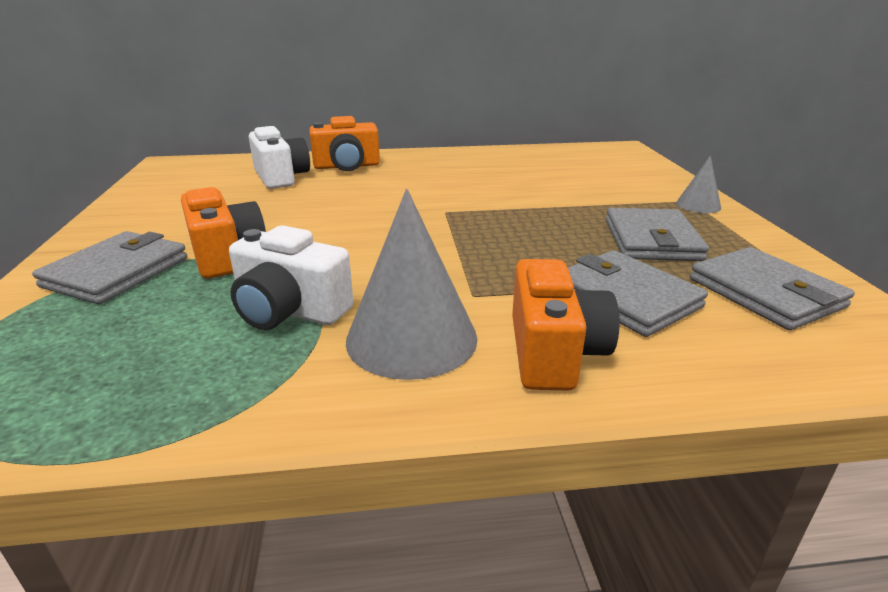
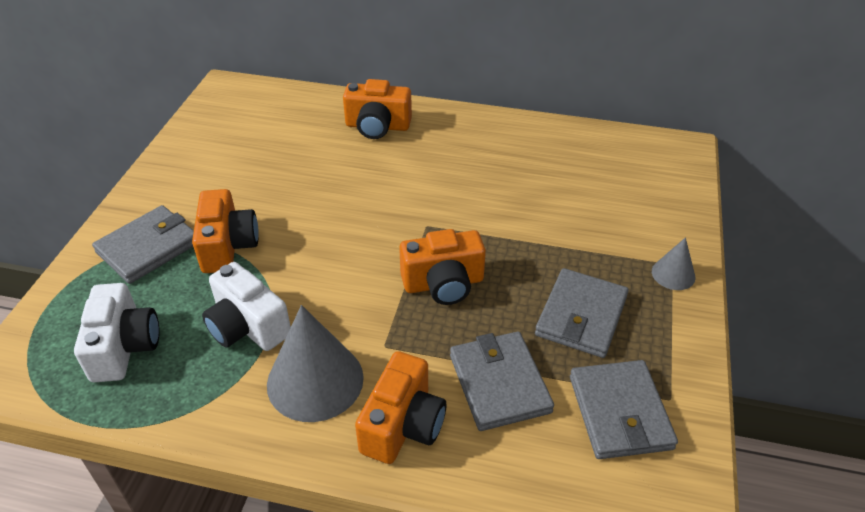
camera: 20 degrees right, 15 degrees up
(281, 177) = (311, 134): white camera -> white camera (124, 347)
(497, 242) = (443, 284): none -> orange camera

